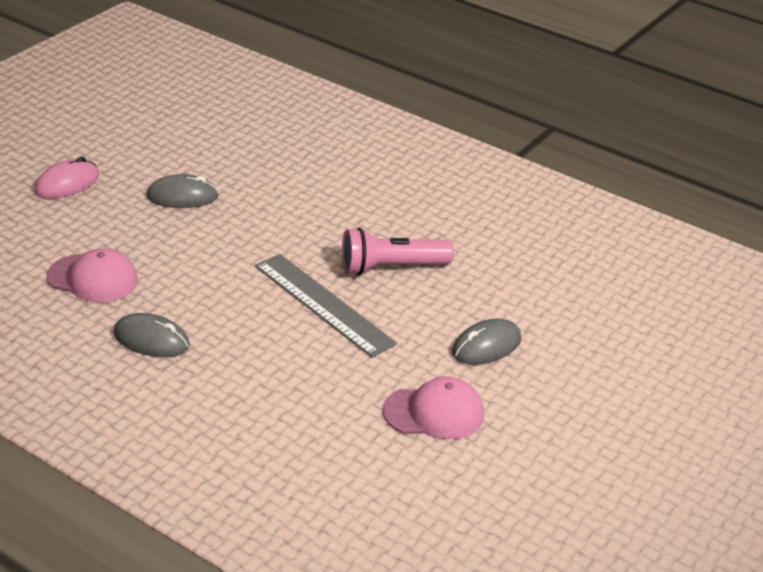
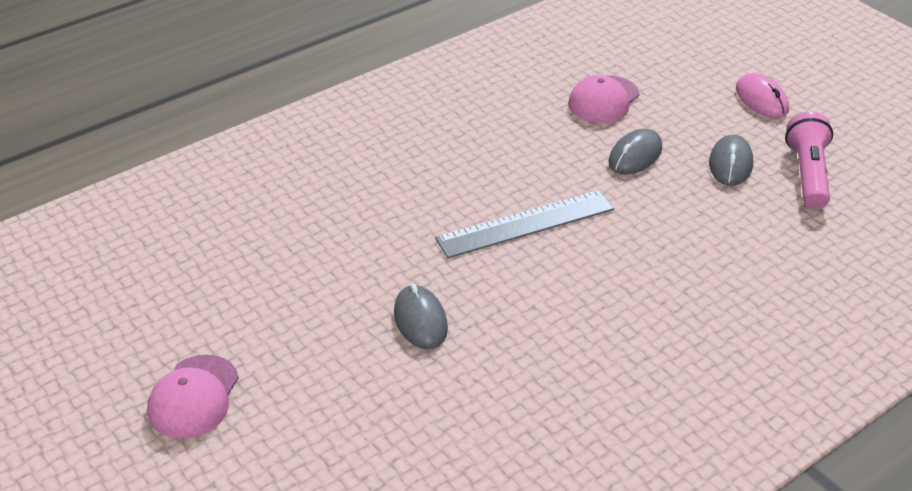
camera: 110 degrees right, 5 degrees up
(151, 340) = (507, 120): grey mouse -> grey mouse (635, 155)
(391, 268) = (572, 282): pink flashlight -> pink flashlight (807, 174)
(434, 413) = (342, 260): pink cap -> pink cap (194, 397)

